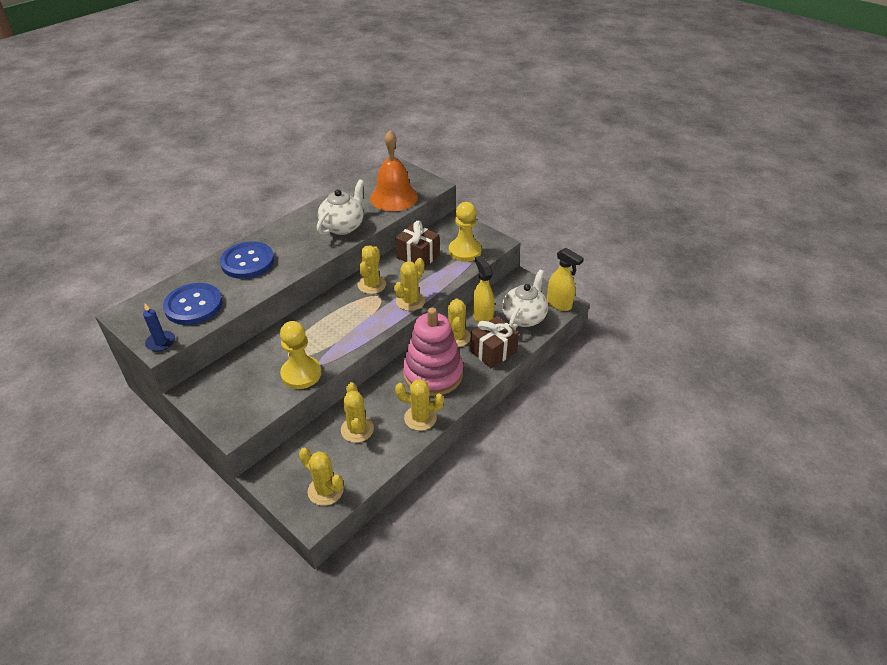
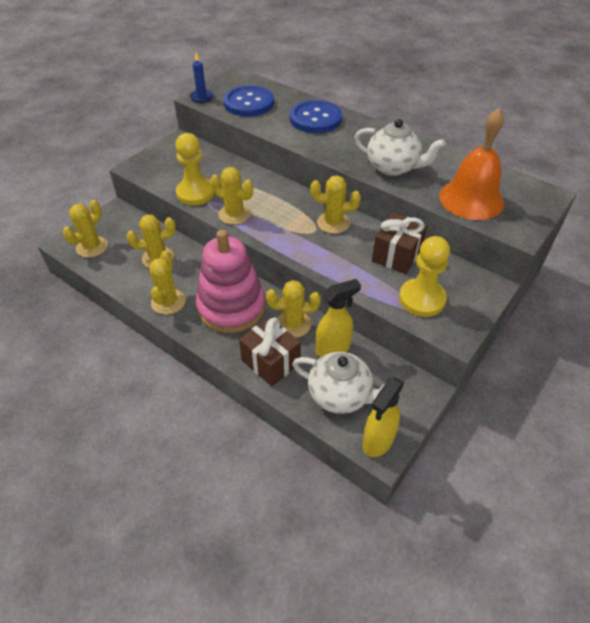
camera: 85 degrees right, 5 degrees up
(410, 301) = (310, 256): yellow cactus -> yellow cactus (234, 214)

